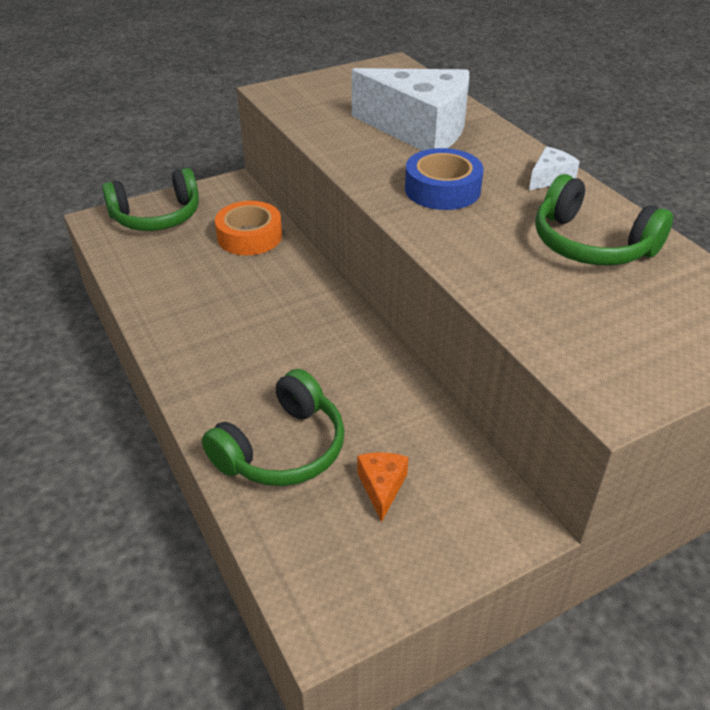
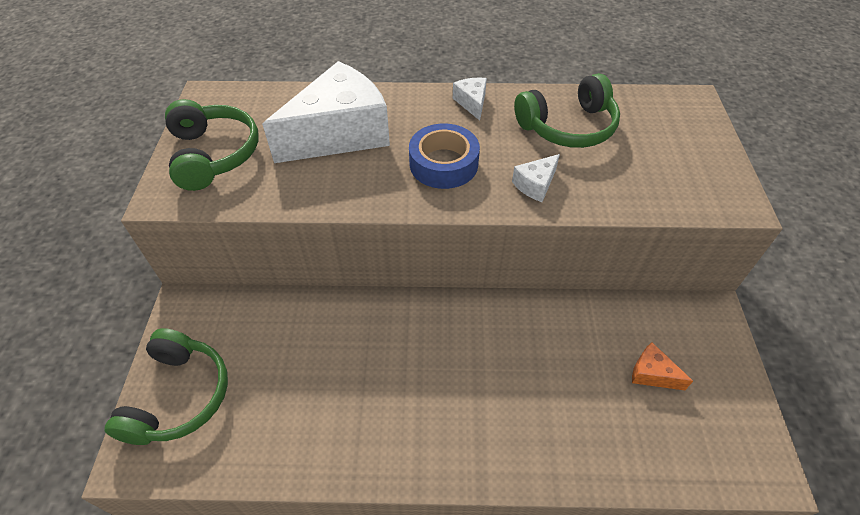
camera: 60 degrees left, 10 degrees up
(249, 236) = (285, 328): orange tape -> none
(282, 448) = (585, 423): green headphones -> green headphones (213, 154)
(473, 247) = (535, 185): none -> white cheese

